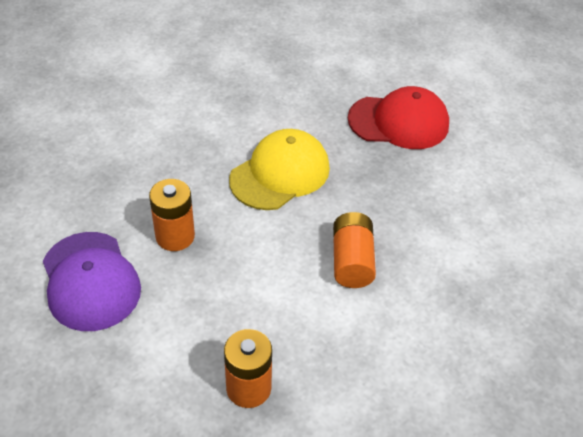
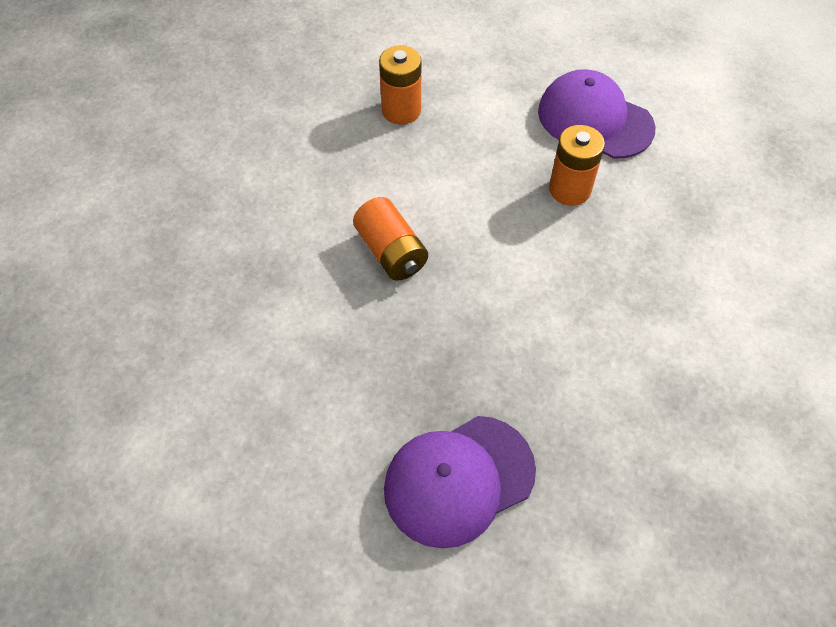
camera: 150 degrees right, 10 degrees up
(280, 173) = (537, 312): yellow cap -> none
(399, 122) = (459, 480): red cap -> purple cap

